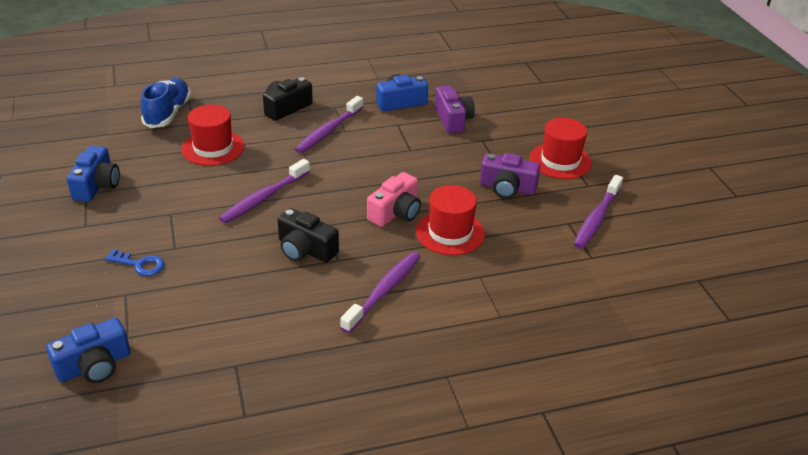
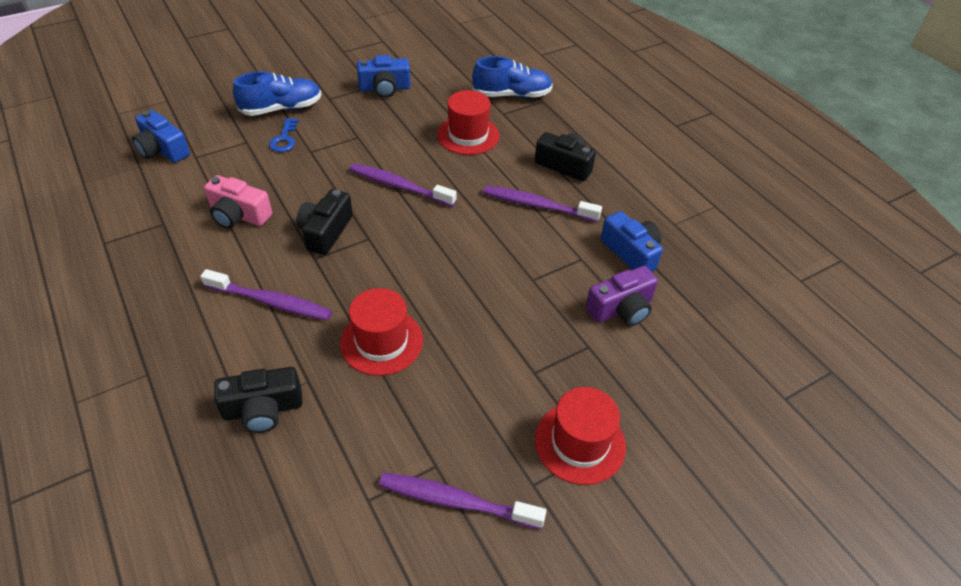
camera: 75 degrees right, 10 degrees up
(79, 262) = (282, 108): none -> blue shoe
(396, 212) = (405, 288): pink camera -> pink camera (239, 215)
(503, 303) = (263, 409): none -> black camera
(507, 188) = (490, 387): purple camera -> none

